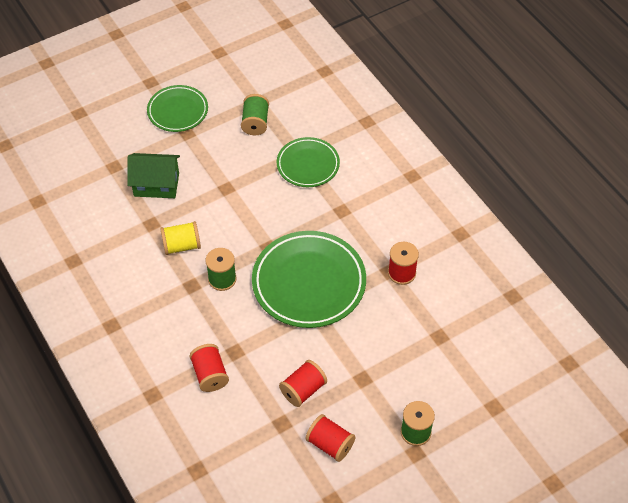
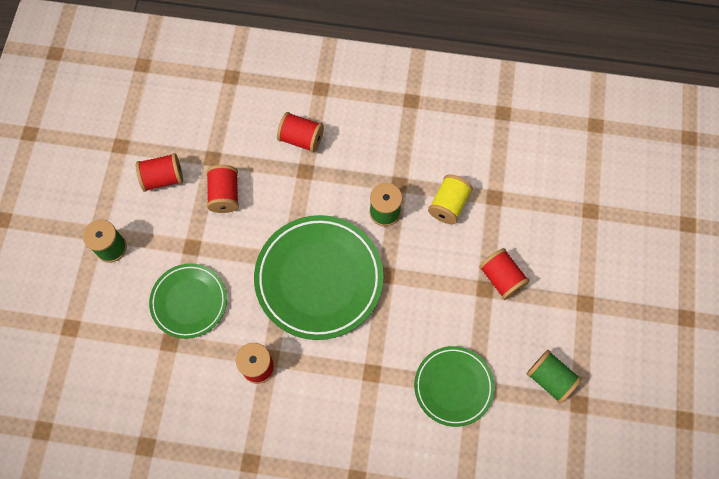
camera: 130 degrees right, 15 degrees up
(156, 185) = (538, 231): green house -> none
(178, 111) = (623, 315): green plate -> green plate (189, 302)
(210, 184) = (501, 278): none -> red spool

